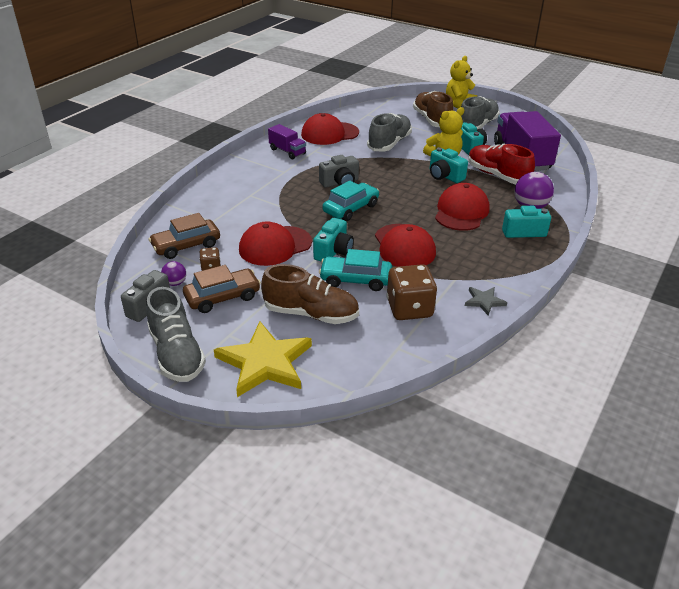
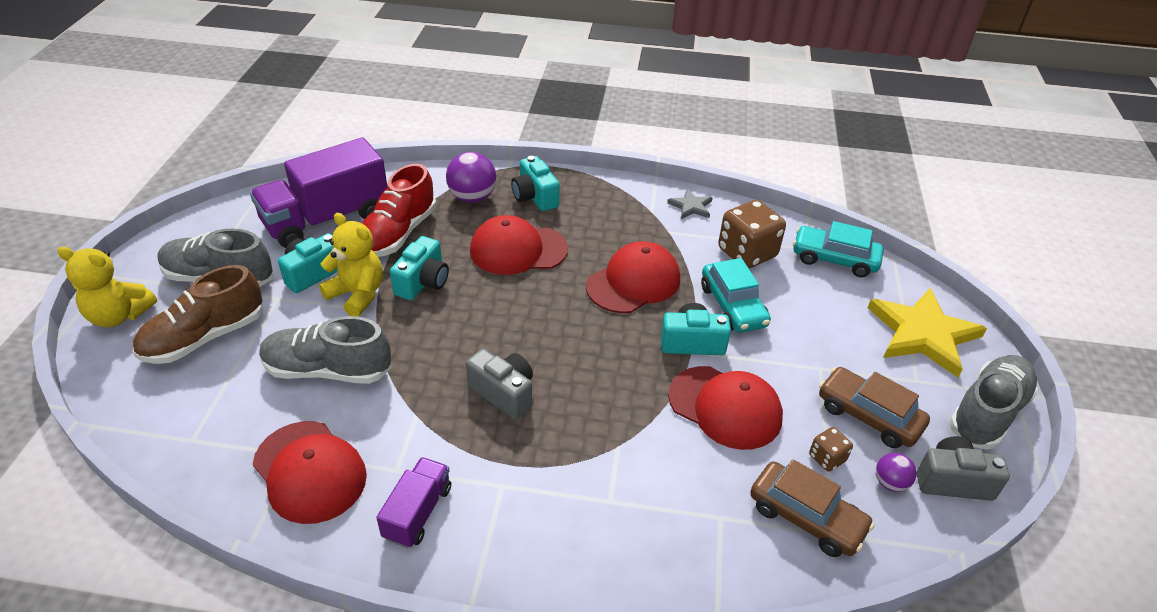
camera: 115 degrees left, 5 degrees up
(311, 314) = (822, 324): brown shoe -> none
(351, 208) = (575, 357): turquoise car -> turquoise car (834, 259)

